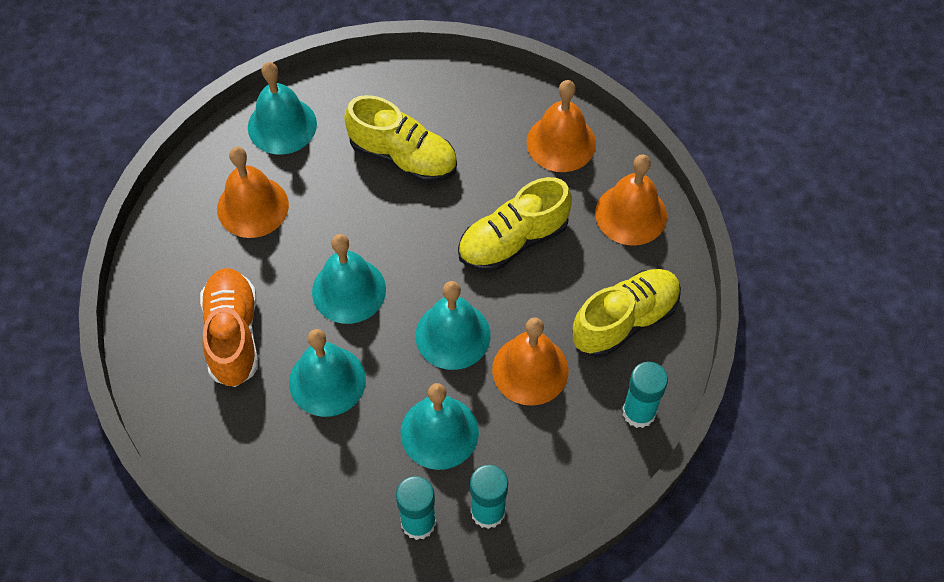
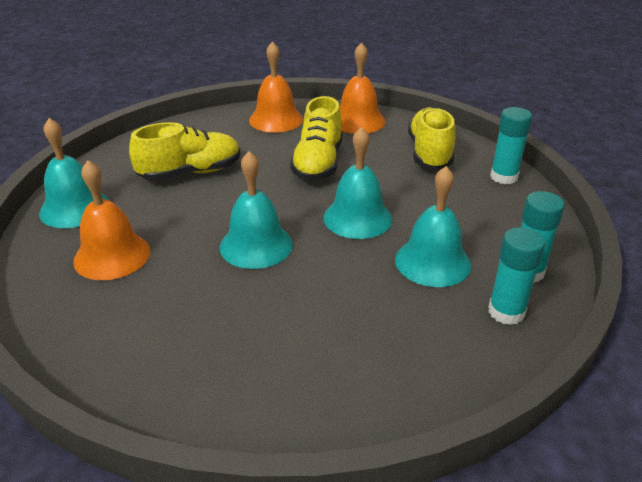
camera: 50 degrees left, 25 degrees down
(233, 335) = (206, 328): orange shoe -> none
(327, 381) = (320, 296): turquoise bell -> none
(530, 370) = (425, 200): orange bell -> none

